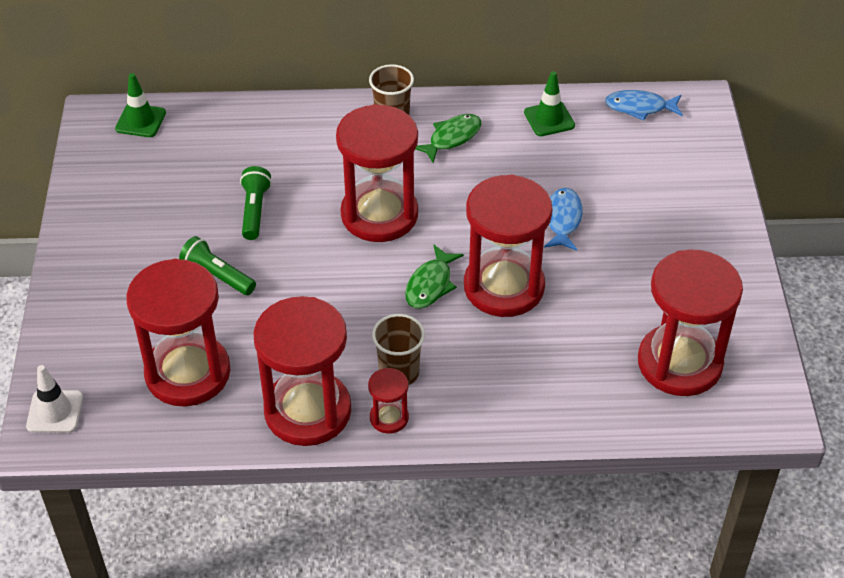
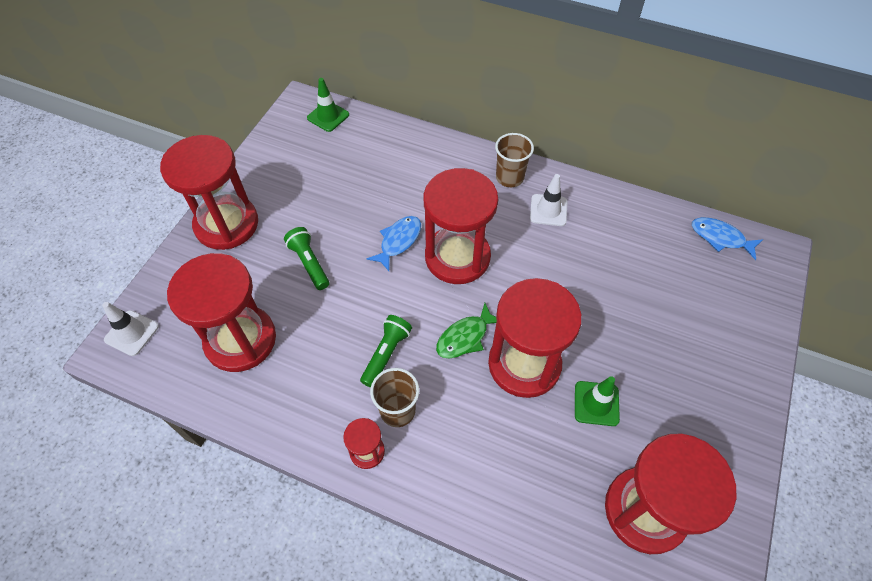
camera: 25 degrees right, 10 degrees up
(254, 211) = (366, 218): green flashlight -> green flashlight (386, 354)
(307, 411) = (308, 415): red hourglass -> red hourglass (226, 224)
(451, 138) = (548, 210): green fish -> white traffic cone
(549, 119) = (636, 221): green traffic cone -> green traffic cone (596, 403)
(562, 219) = (604, 319): blue fish -> blue fish (398, 241)

